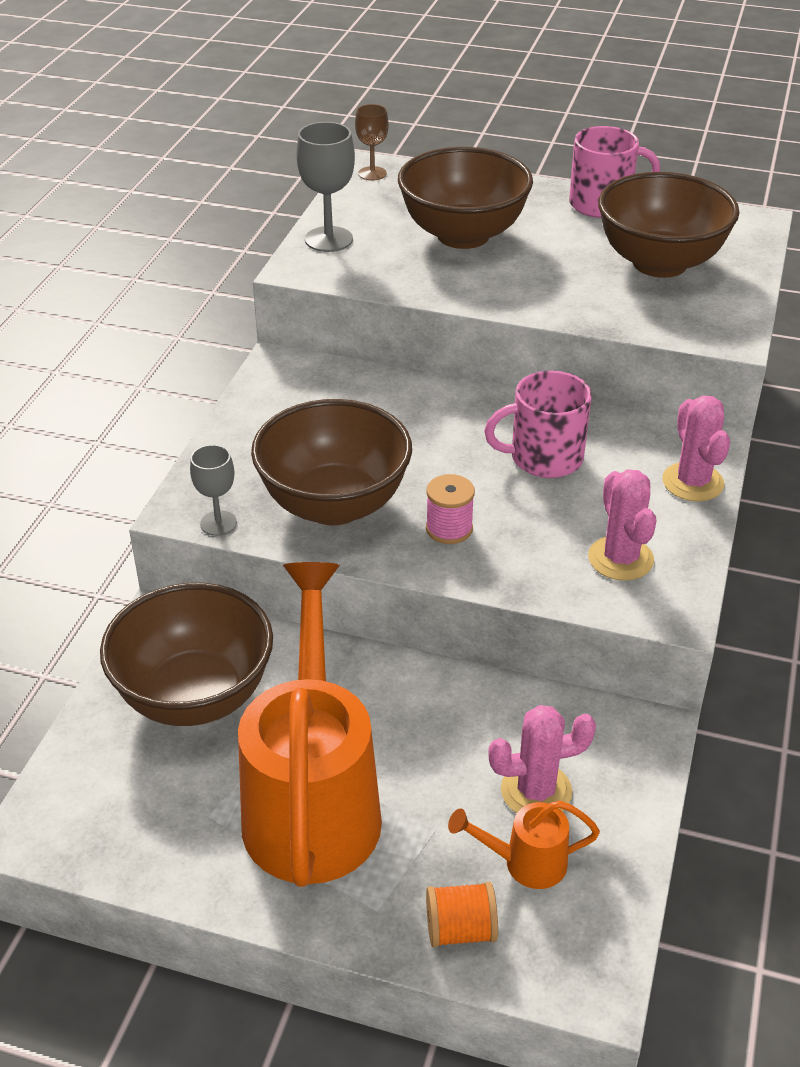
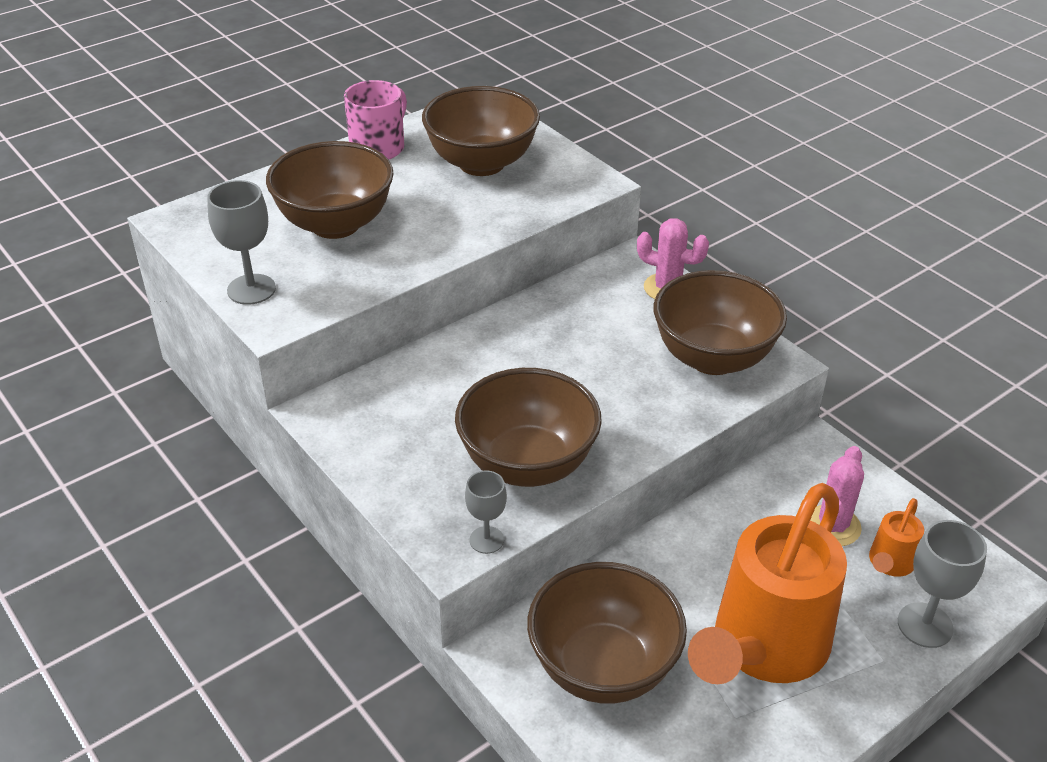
camera: 55 degrees left, 0 degrees up
(312, 802) = (763, 648): orange watering can -> orange watering can turned 90 degrees counterclockwise
(372, 173) = (184, 223): brown goblet -> none
(449, 529) = (611, 419): pink spool -> none
(460, 930) = (925, 625): orange spool -> grey goblet
(544, 458) = (578, 336): pink mug -> none
(620, 559) = (713, 358): pink cactus -> brown bowl

